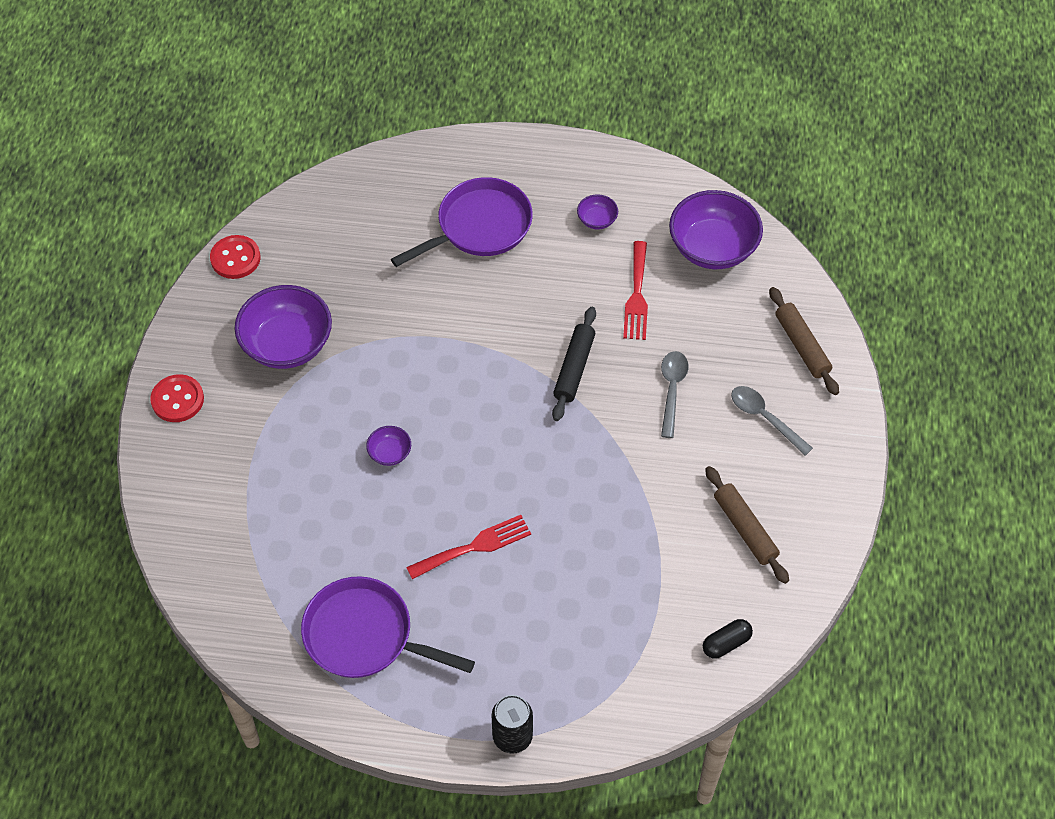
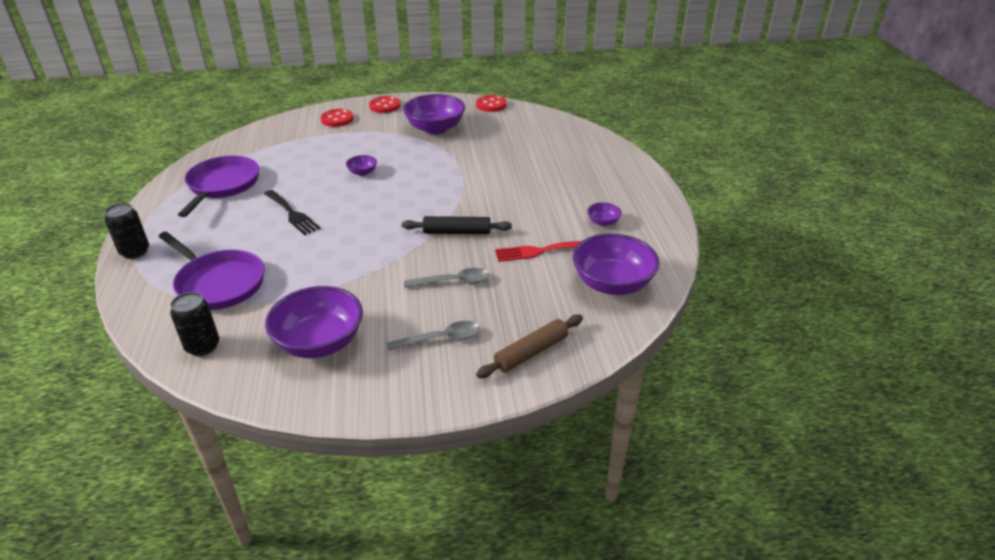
camera: 75 degrees right, 20 degrees down
(200, 471) = (337, 119): none -> red button
(474, 546) = (292, 214): red fork -> black fork
(479, 227) = (564, 175): purple pan -> purple pan (218, 283)
(726, 643) = (202, 346): black capsule -> black can
(745, 529) = (320, 342): brown rolling pin -> purple bowl
(764, 418) = (441, 339): grey spoon -> grey spoon turned 45 degrees clockwise

